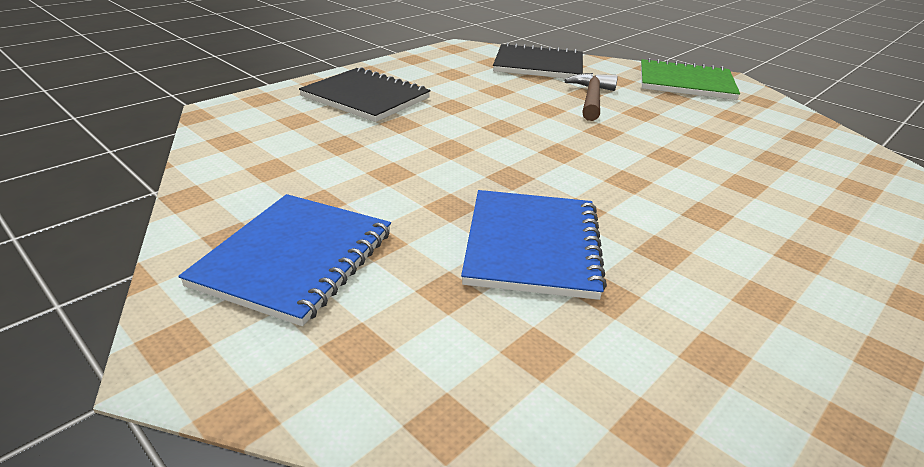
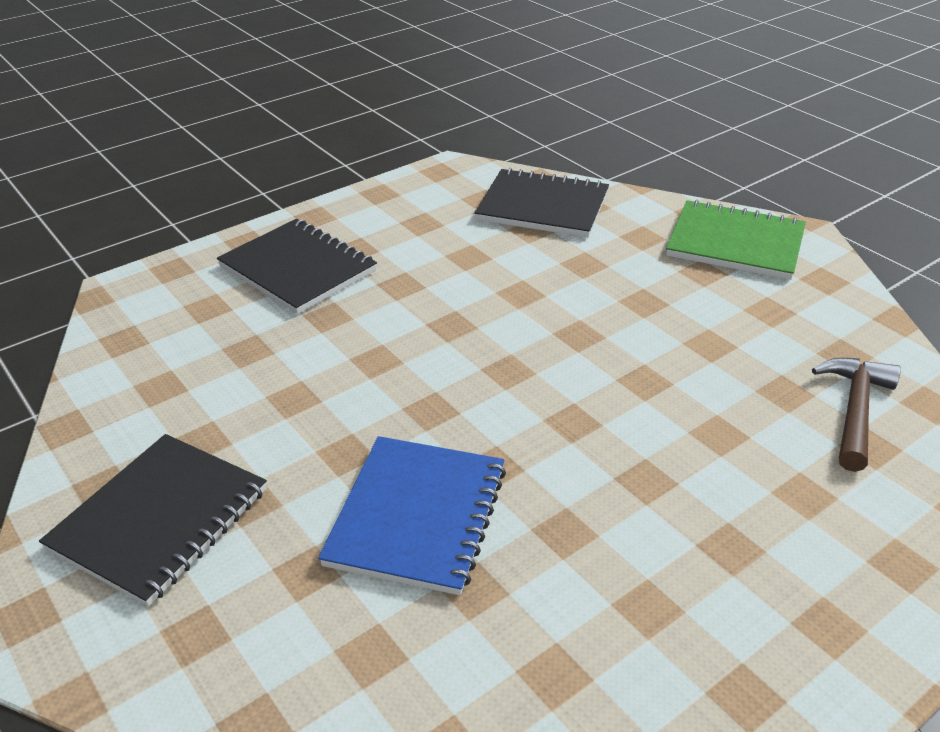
camera: 10 degrees right, 5 degrees up
(294, 258) = (159, 519): blue notebook -> black notebook
(591, 99) = (588, 275): brown hammer -> brown hammer (854, 411)

